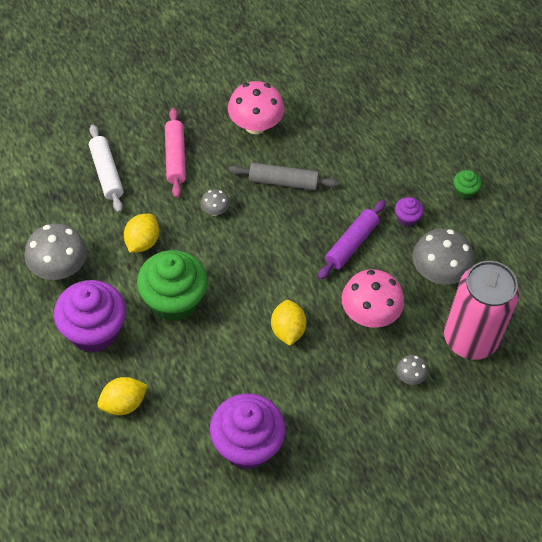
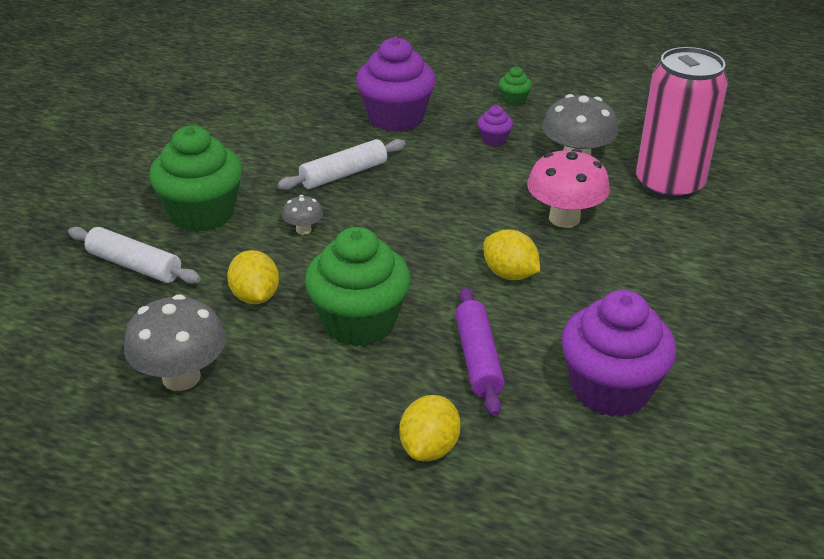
camera: 40 degrees left, 20 degrees down
(93, 331) = (301, 406): purple cupcake -> purple cupcake (396, 118)
(175, 157) = (202, 214): pink rolling pin -> green cupcake
(255, 125) = (258, 151): pink mushroom -> none
(283, 181) = (343, 174): grey rolling pin -> white rolling pin
(351, 244) = (473, 181): purple rolling pin -> purple rolling pin (478, 359)
(410, 377) = (666, 239): grey mushroom -> none

